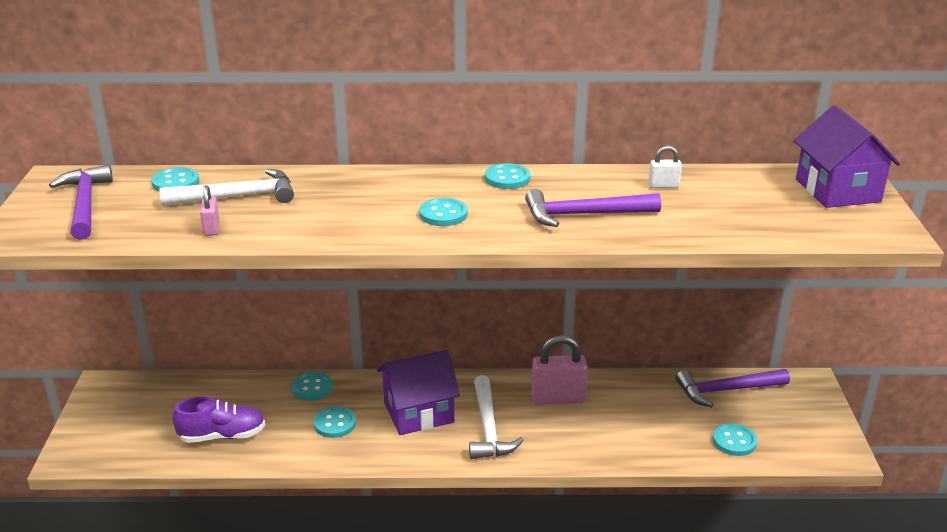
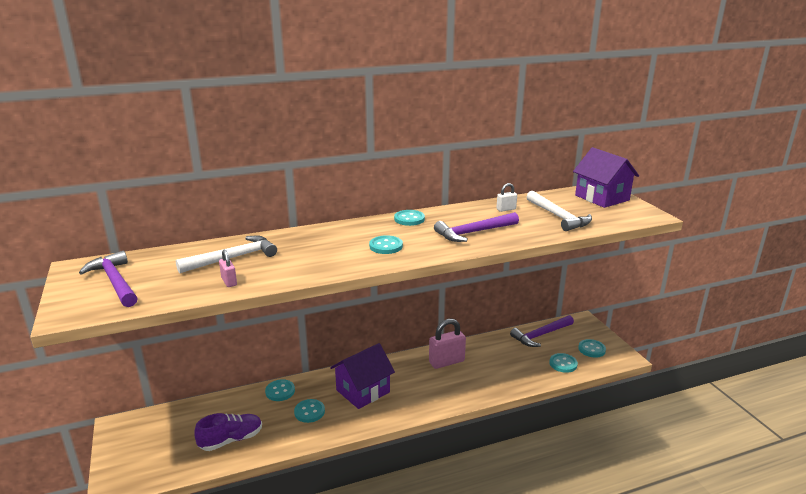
camera: 20 degrees left, 5 degrees down
(175, 182) = (178, 256): turquoise button -> turquoise button (591, 349)
(488, 428) = (414, 390): white hammer -> white hammer (558, 217)

